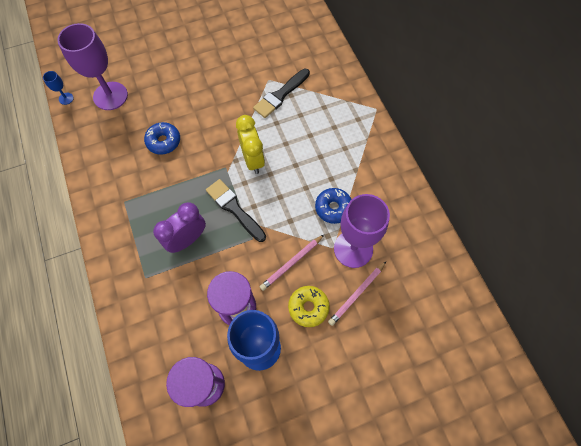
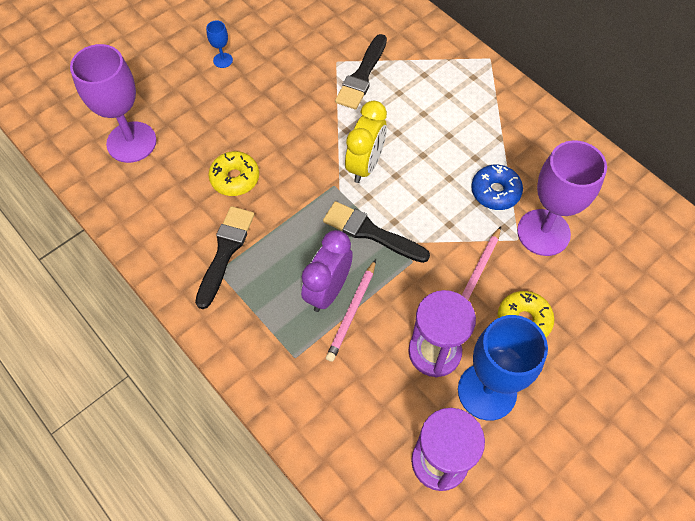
camera: 20 degrees left, 5 degrees down
(66, 98) = (69, 164): blue goblet -> blue goblet (223, 60)
(134, 190) = (225, 252): none -> black brush
(163, 141) = (235, 178): blue donut -> yellow donut
(253, 160) = (365, 165): yellow clock -> yellow clock turned 60 degrees clockwise
(357, 294) = (574, 284): pink pencil -> pink pencil (352, 312)

